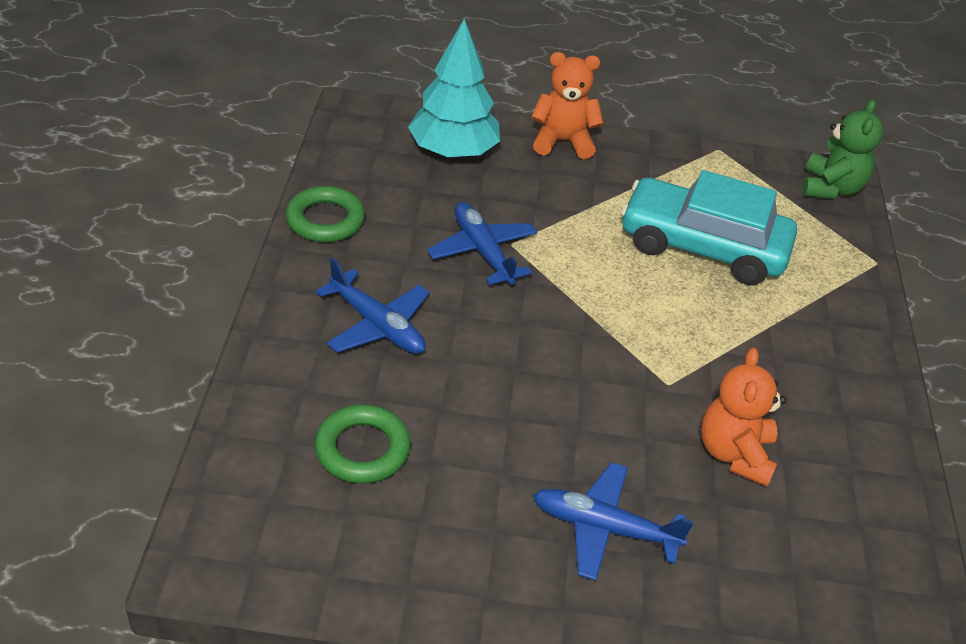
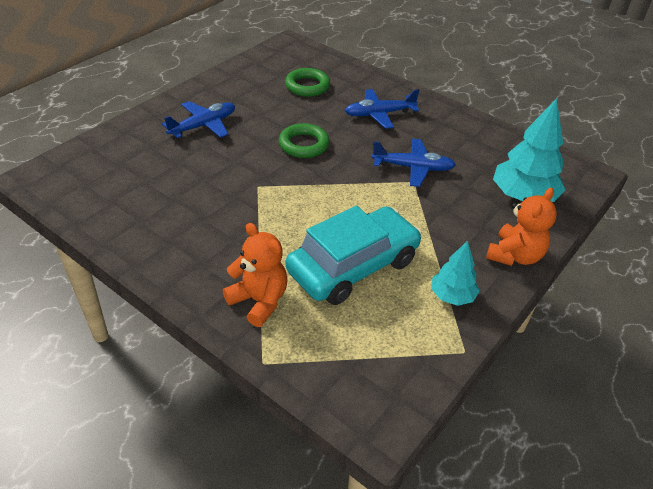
camera: 125 degrees right, 0 degrees up
(325, 220) = (474, 126): green ring -> green ring (303, 145)
(664, 170) = (452, 296): none -> turquoise tree
(734, 454) = (194, 184): orange teddy bear -> orange teddy bear (259, 301)
(831, 188) = (368, 401): green teddy bear -> none

